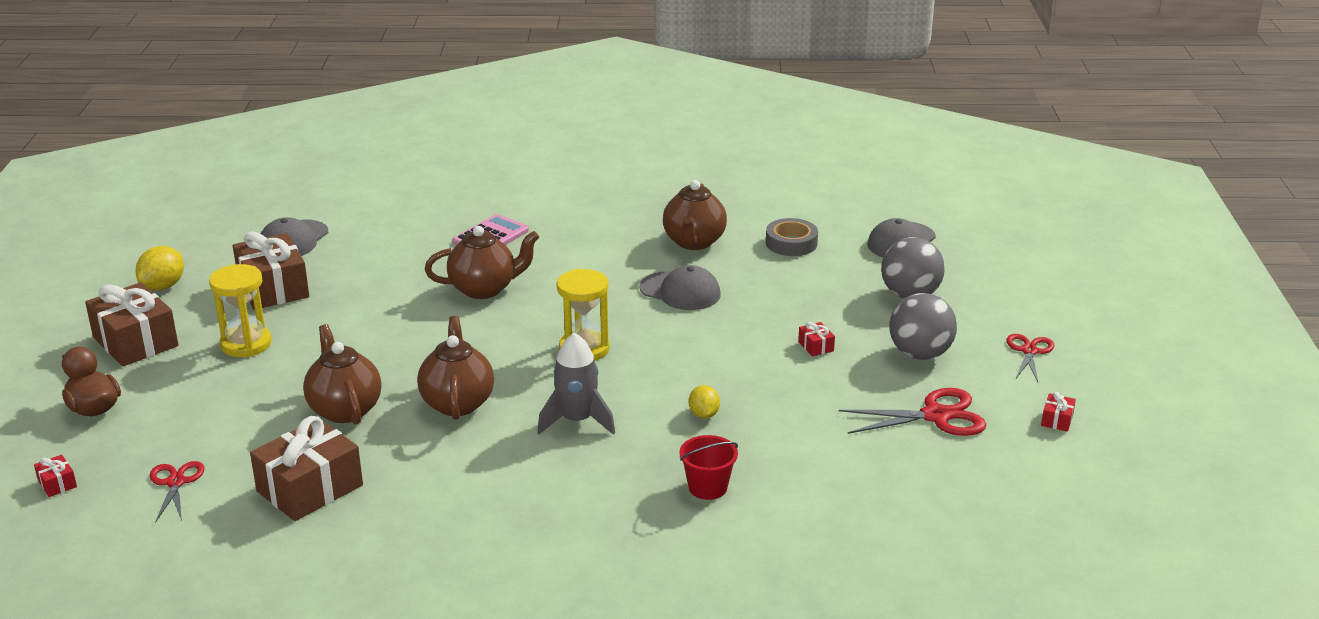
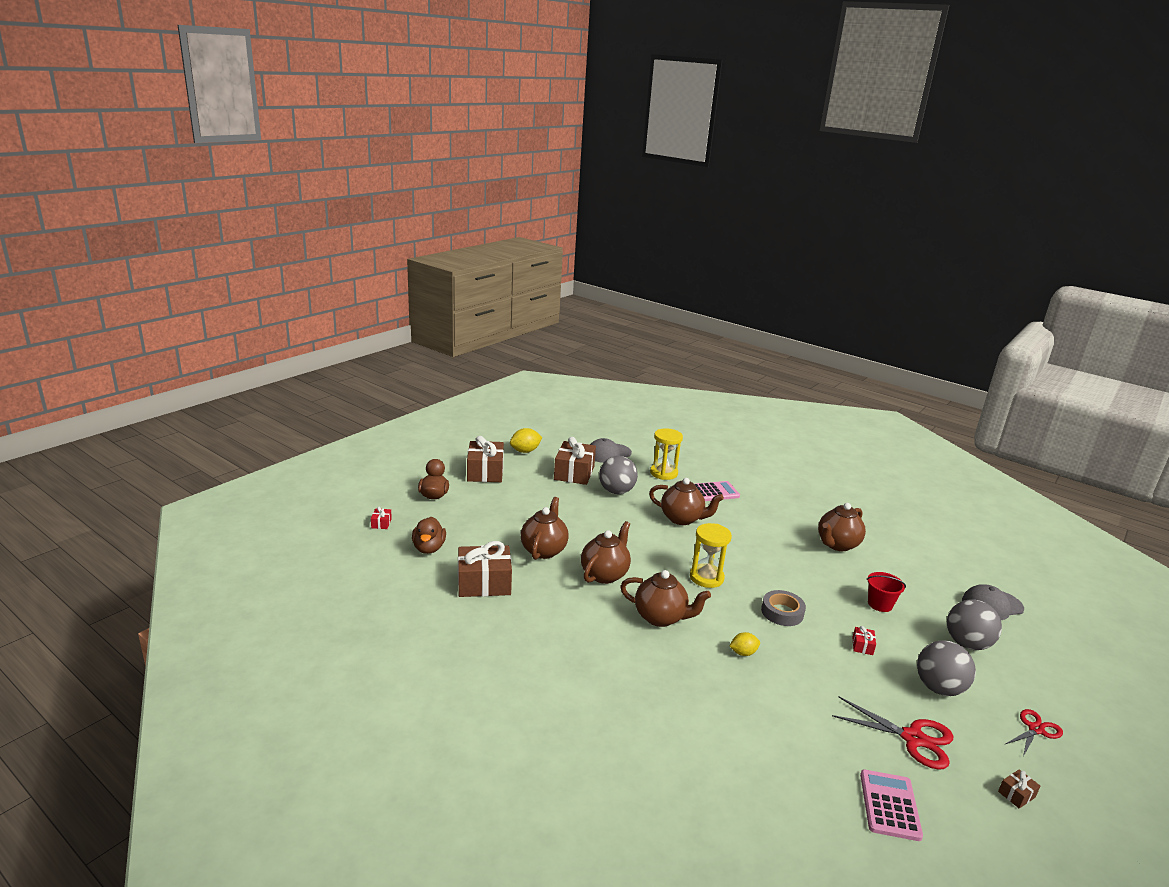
camera: 35 degrees right, 5 degrees down
(176, 482) = (429, 548): red scissors -> brown duck
(246, 344) = (532, 495): yellow hourglass -> yellow hourglass (663, 473)
(361, 289) = (616, 491): none -> grey ball
(577, 421) = (661, 617): grey rocket -> brown teapot
(680, 291) = (800, 570): grey cap -> none
(704, 414) = (743, 653): yellow lemon -> yellow lemon turned 45 degrees clockwise
(707, 487) = (701, 701): red bucket -> red bucket (880, 604)
(791, 243) = (905, 572): grey tape -> grey tape (782, 612)
(965, 489) = (889, 805): none -> pink calculator
(1057, 420) = (1016, 794): red gift -> brown gift

